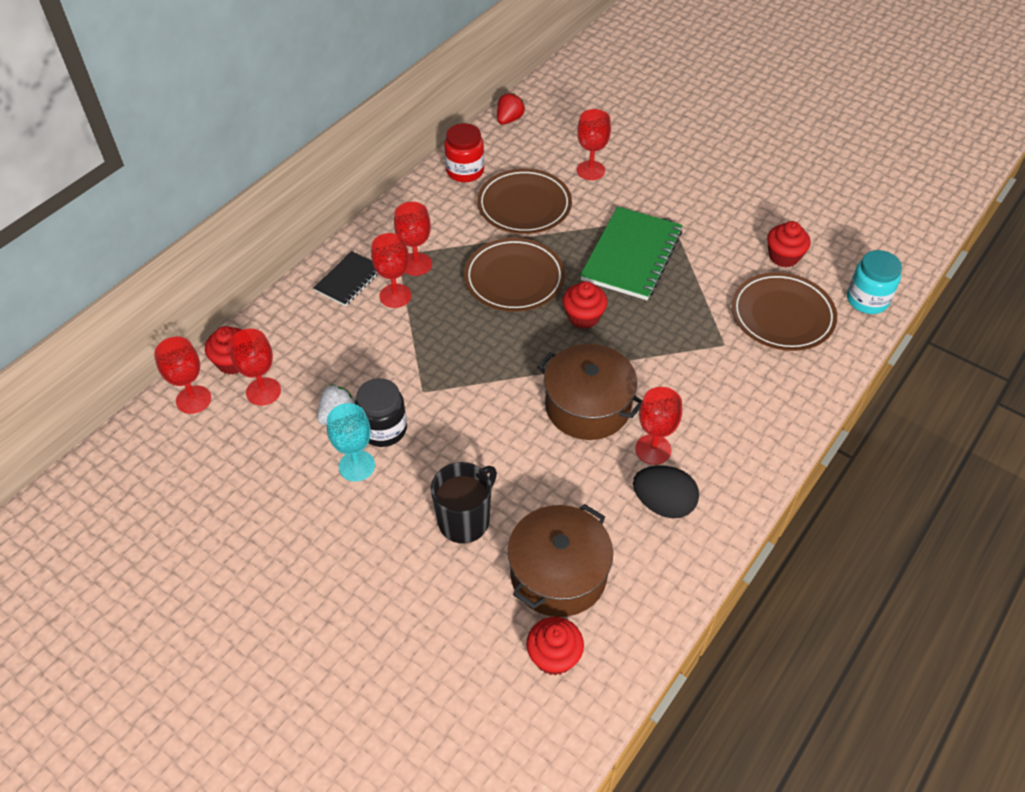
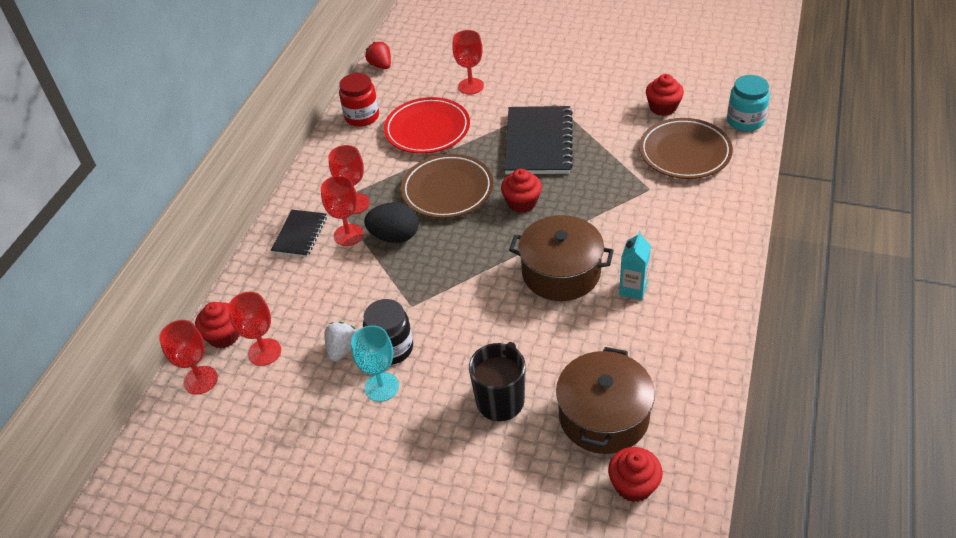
camera: 15 degrees left, 5 degrees down
(509, 119) = (381, 65): red strawberry -> red strawberry turned 45 degrees counterclockwise
(524, 206) = (427, 129): brown plate -> red plate
(631, 255) = (538, 142): green notebook -> black notebook
(653, 449) = (633, 289): red goblet -> turquoise carton
(663, 504) = (663, 330): black egg -> black egg (395, 236)

